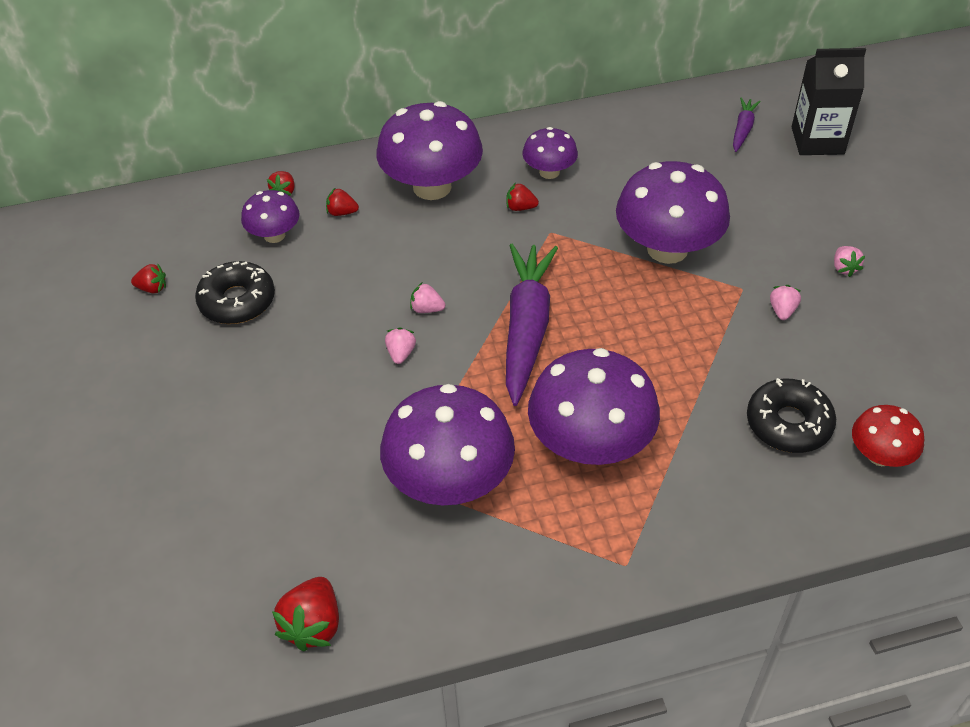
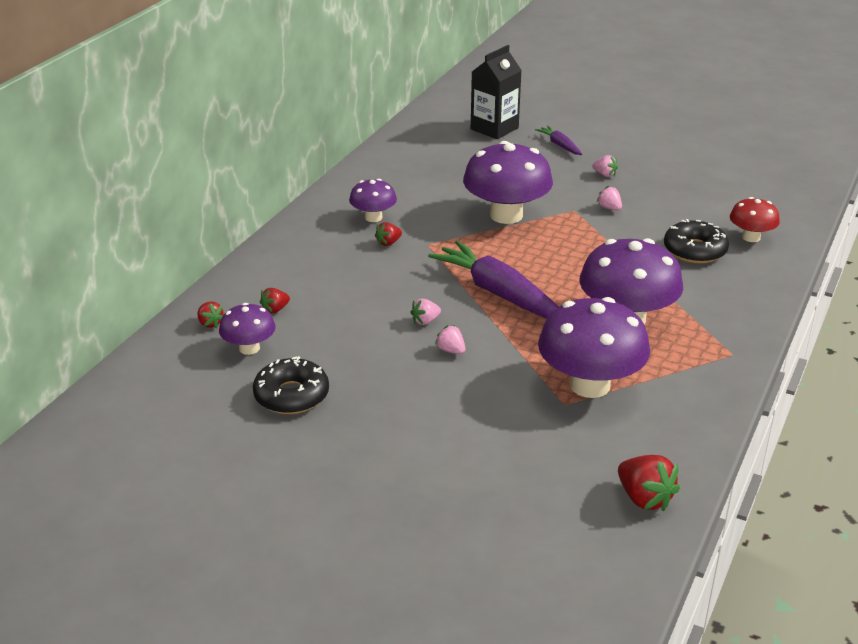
camera: 50 degrees left, 15 degrees down
(152, 288) = (212, 429): red strawberry -> none
(432, 187) = (312, 264): purple mushroom -> none
(743, 129) = (447, 143): purple carrot -> purple carrot (560, 145)

